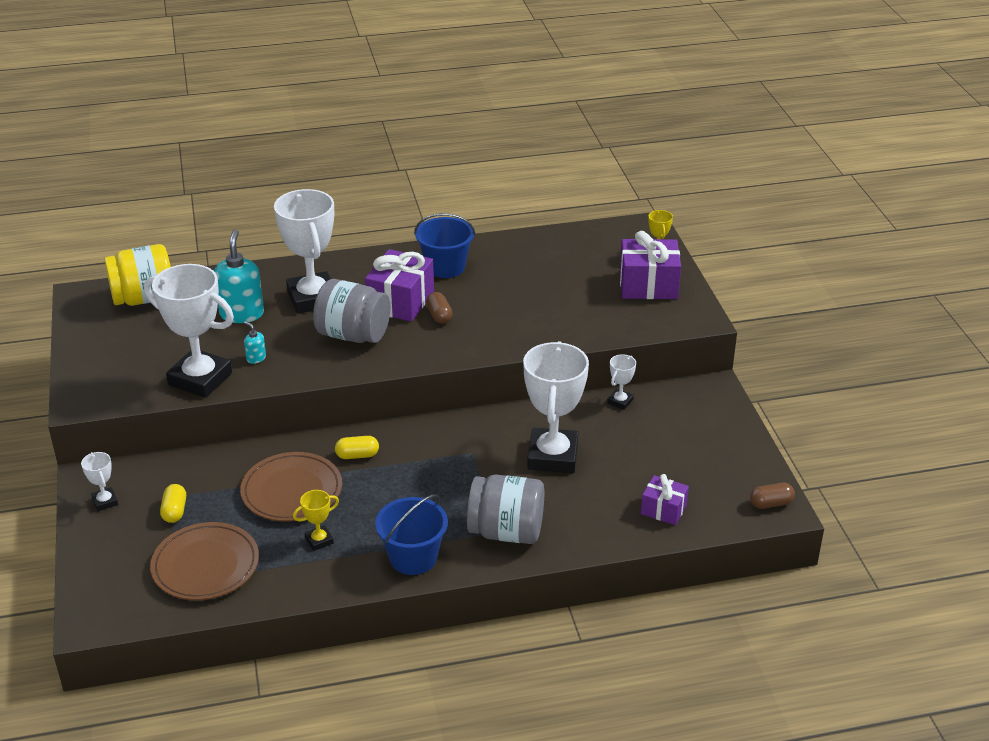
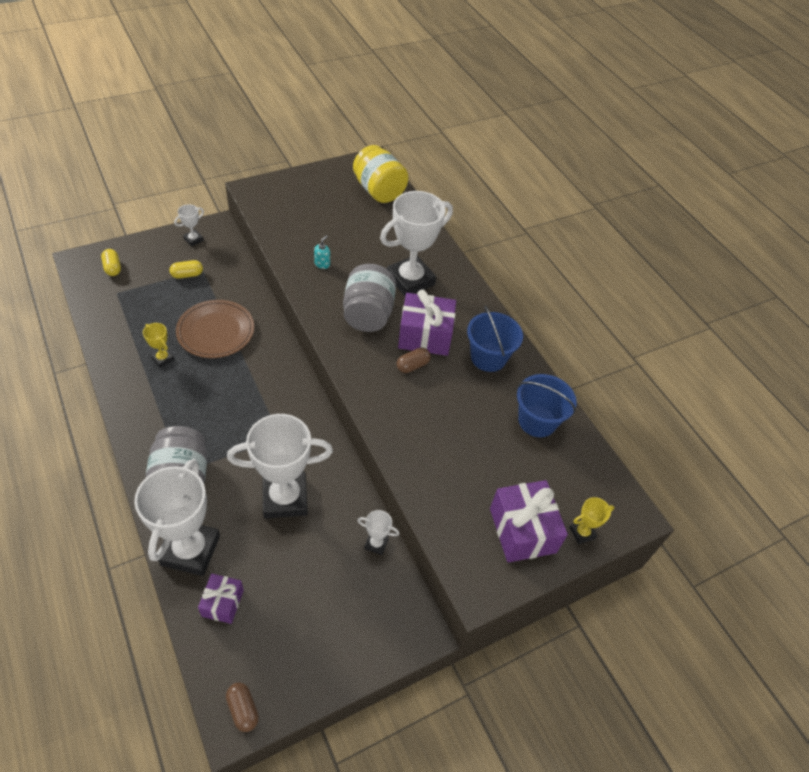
camera: 70 degrees right, 15 degrees up
(200, 379) = (290, 240): white trophy -> white trophy (191, 550)
(205, 565) = (133, 303): brown plate -> none
(242, 314) = (376, 244): turquoise soap dispenser -> none
(357, 455) = (263, 361): yellow capsule -> yellow capsule (113, 268)
(413, 557) = (147, 419): blue bucket -> blue bucket (537, 421)

